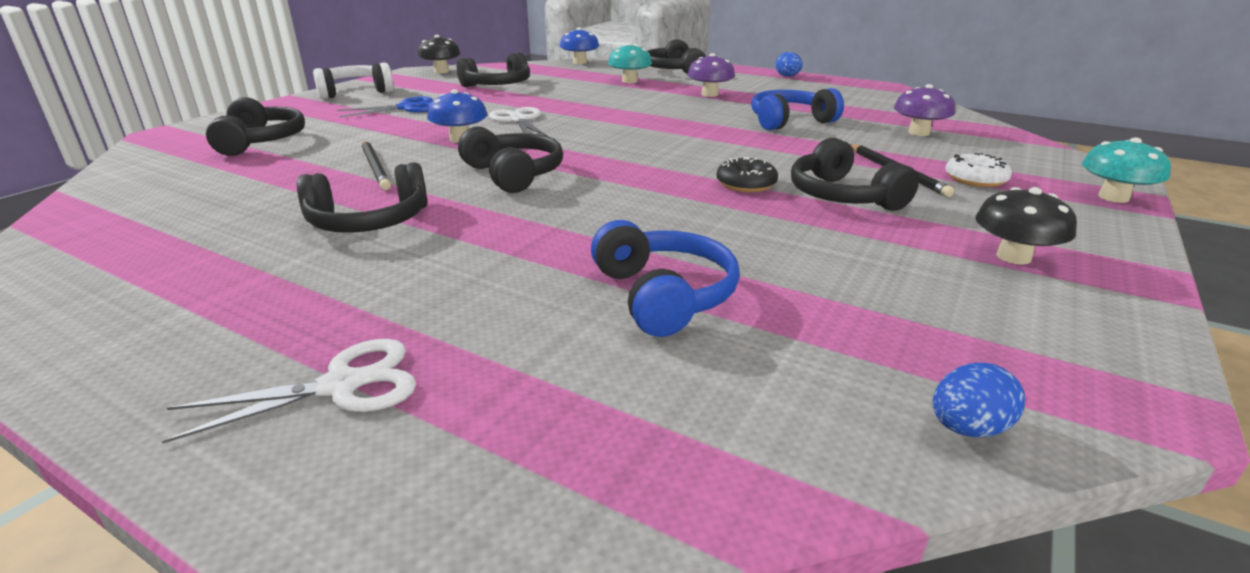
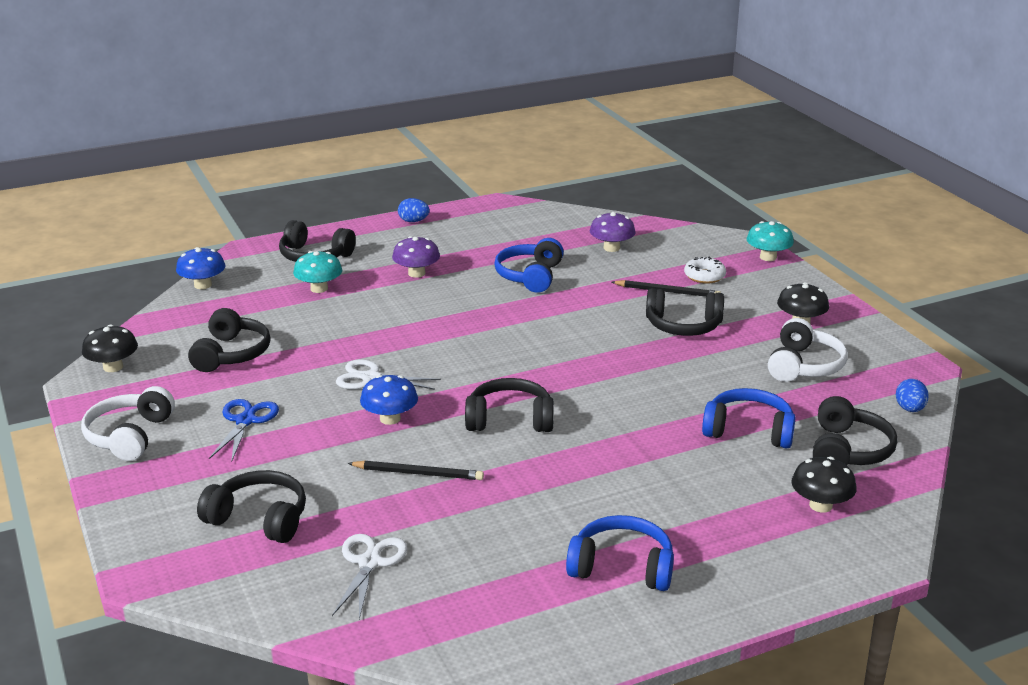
camera: 55 degrees left, 0 degrees up
(237, 299) = (622, 567): none -> blue headphones
(341, 385) = (756, 546): white scissors -> white scissors (369, 563)
(369, 222) = (540, 499): black headphones -> black headphones (848, 450)
(515, 416) = (820, 505): none -> black mushroom
(746, 184) = (629, 345): black donut -> none
(906, 289) = (804, 366): none -> white headphones

